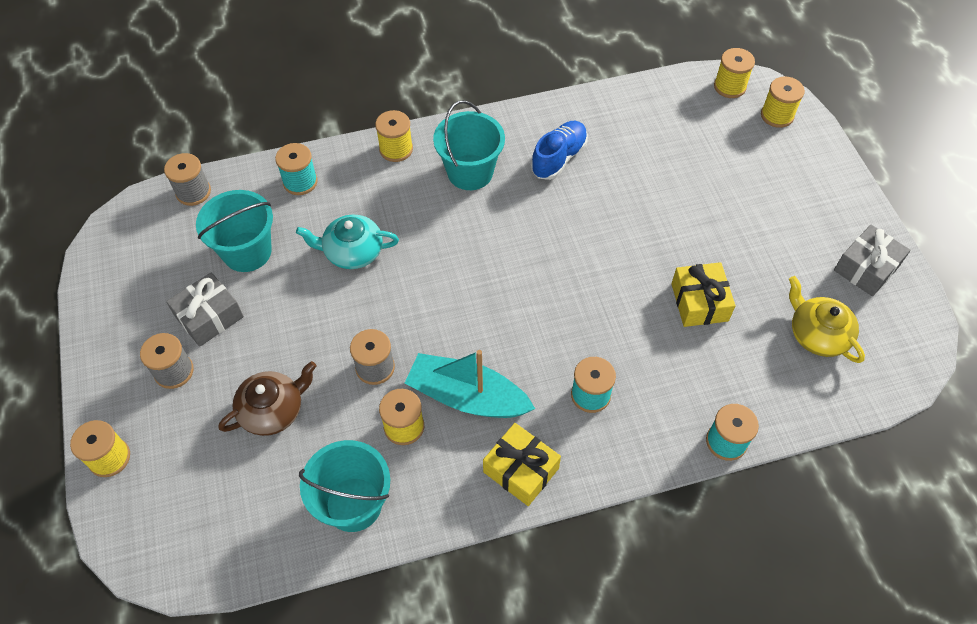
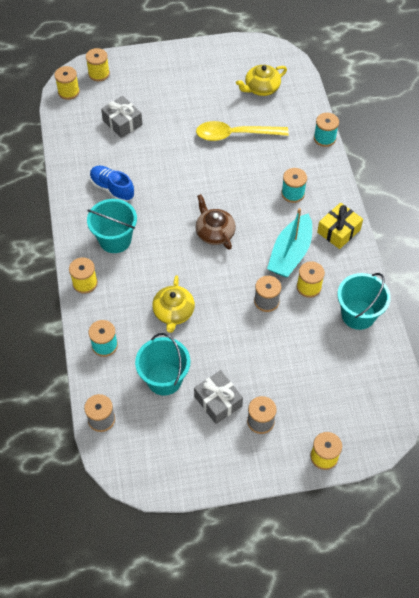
camera: 85 degrees left, 0 degrees up
(273, 410) = (293, 359): brown teapot -> brown teapot (214, 232)
(352, 252) = (173, 312): turquoise teapot -> yellow teapot
(699, 302) = (235, 135): yellow gift -> yellow spoon
(866, 268) = (220, 59): grey gift -> grey gift (122, 122)

